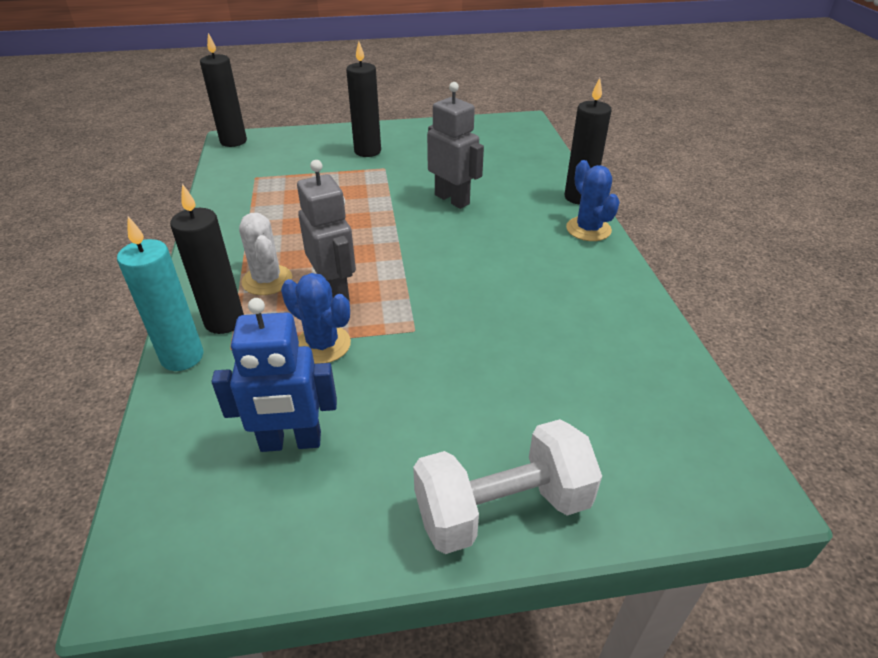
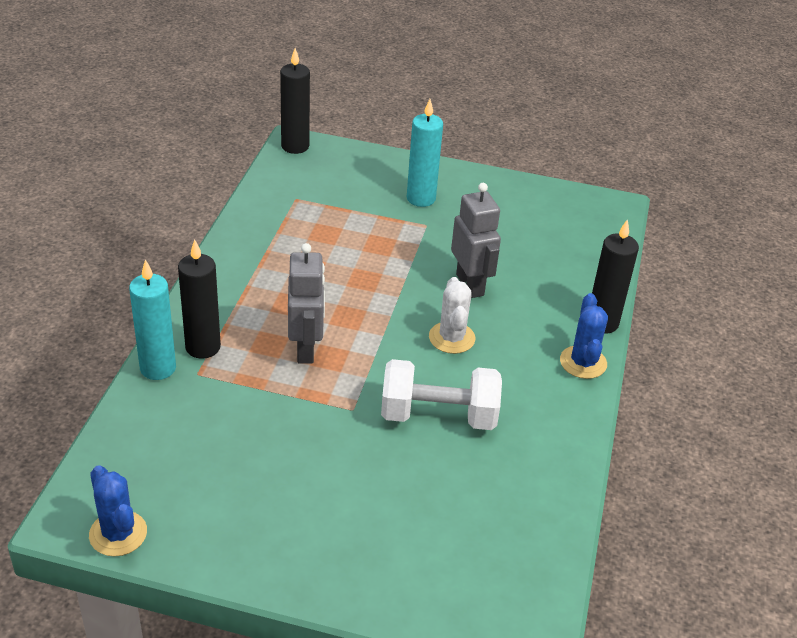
camera: 20 degrees right, 0 degrees up
(267, 280) = (254, 318): white cactus -> white cactus (452, 338)
(291, 442) = (207, 467): blue robot -> none
(322, 345) = (270, 396): blue cactus -> blue cactus (118, 533)
(367, 151) = (421, 198): black candle -> turquoise candle
(502, 509) = (332, 574): white dumbbell -> white dumbbell (438, 416)

